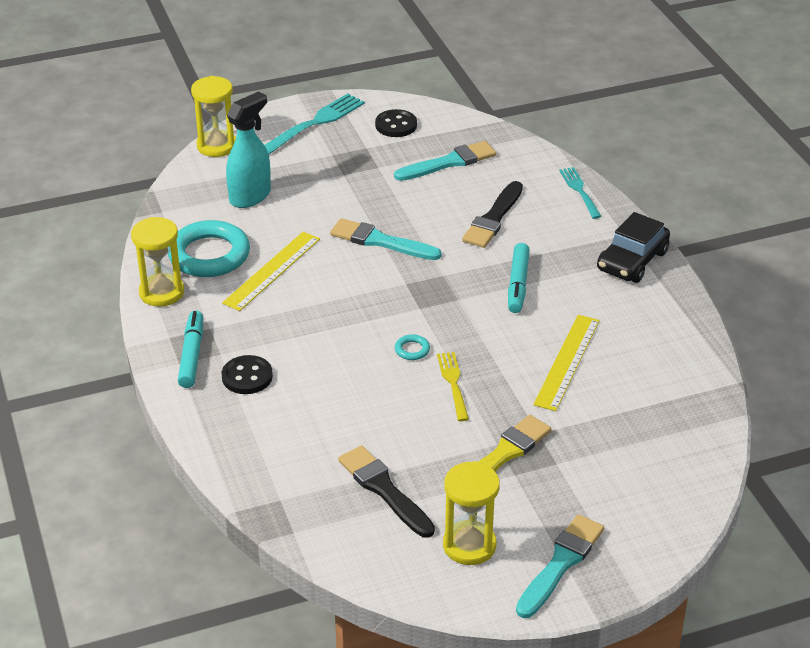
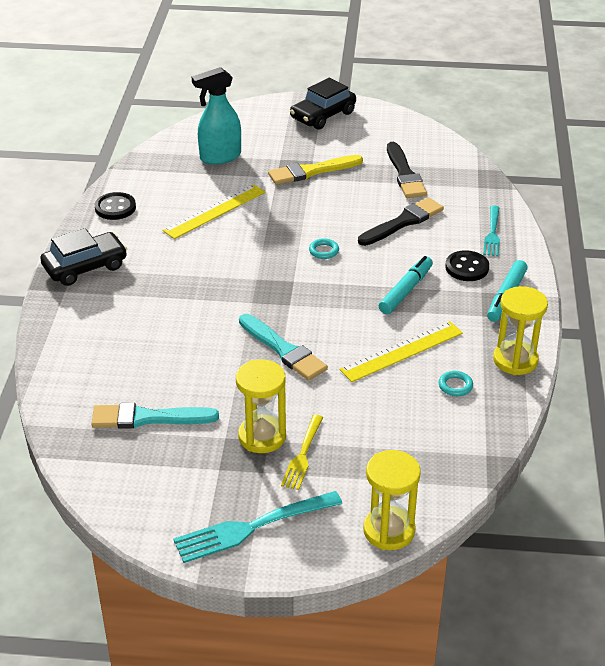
camera: 155 degrees left, 0 degrees up
(209, 255) = (455, 386): turquoise ring -> turquoise ring, size x0.40
(250, 196) = (383, 443): turquoise spray bottle -> turquoise spray bottle (220, 157)
(396, 125) = (163, 490): black button -> black button (115, 208)
(453, 384) = (310, 220): yellow fork -> yellow fork (303, 454)
(469, 545) = (370, 135): yellow hourglass -> yellow hourglass (262, 436)
(493, 218) = (162, 341): black brush -> black brush (403, 222)
(518, 284) = (197, 276): turquoise marker -> turquoise marker (405, 290)
(561, 563) = (323, 115): turquoise brush -> black car
(580, 191) = (56, 343): turquoise fork -> turquoise fork (492, 233)

